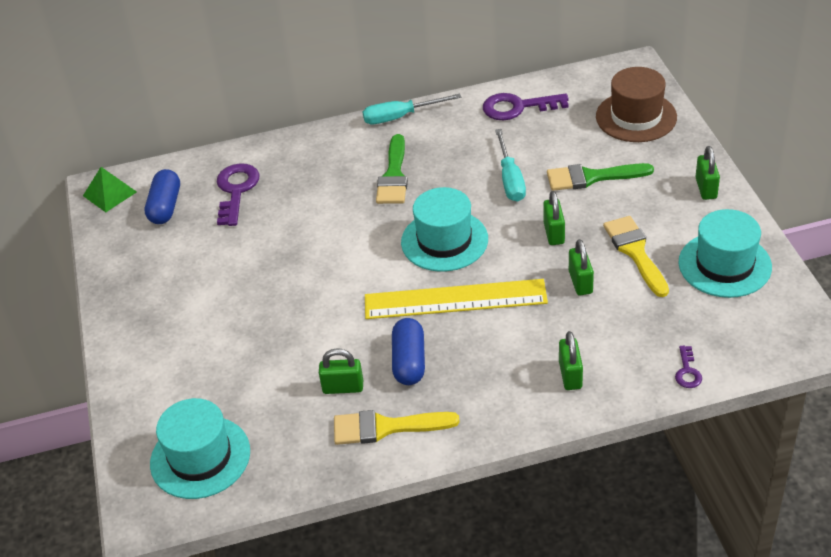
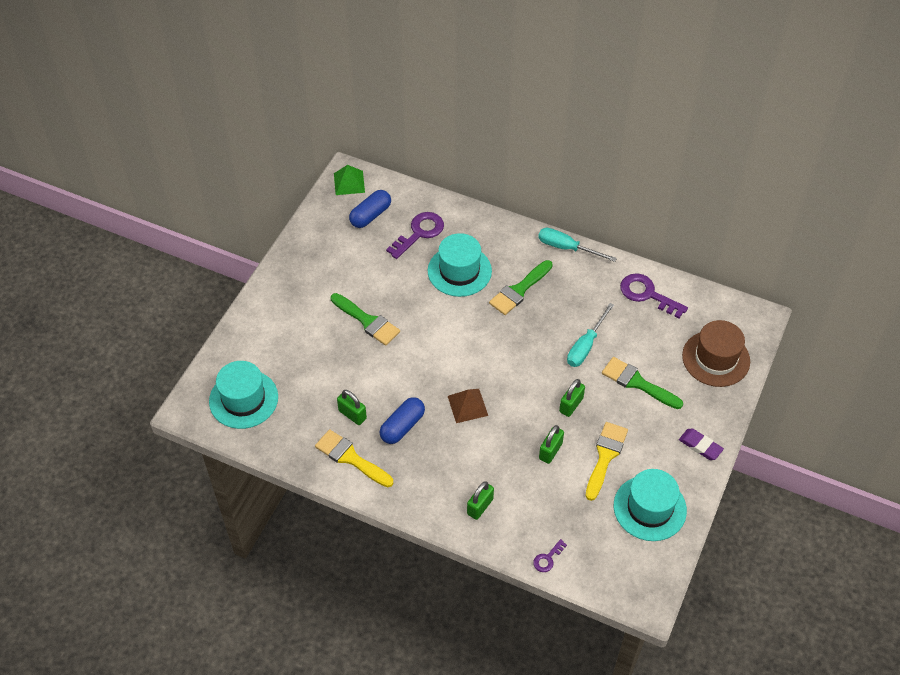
camera: 35 degrees right, 10 degrees up
(264, 296) = (367, 321): none -> green brush
(444, 241) = (502, 360): turquoise hat -> turquoise hat (459, 271)
(455, 299) = (467, 405): yellow ruler -> brown pyramid
(706, 188) = (700, 446): green padlock -> purple eraser

